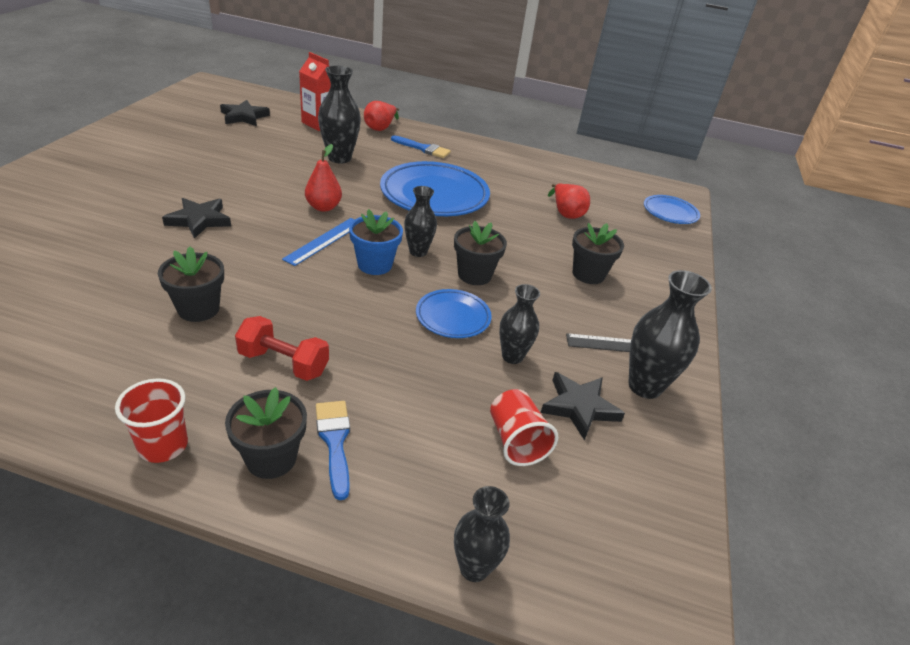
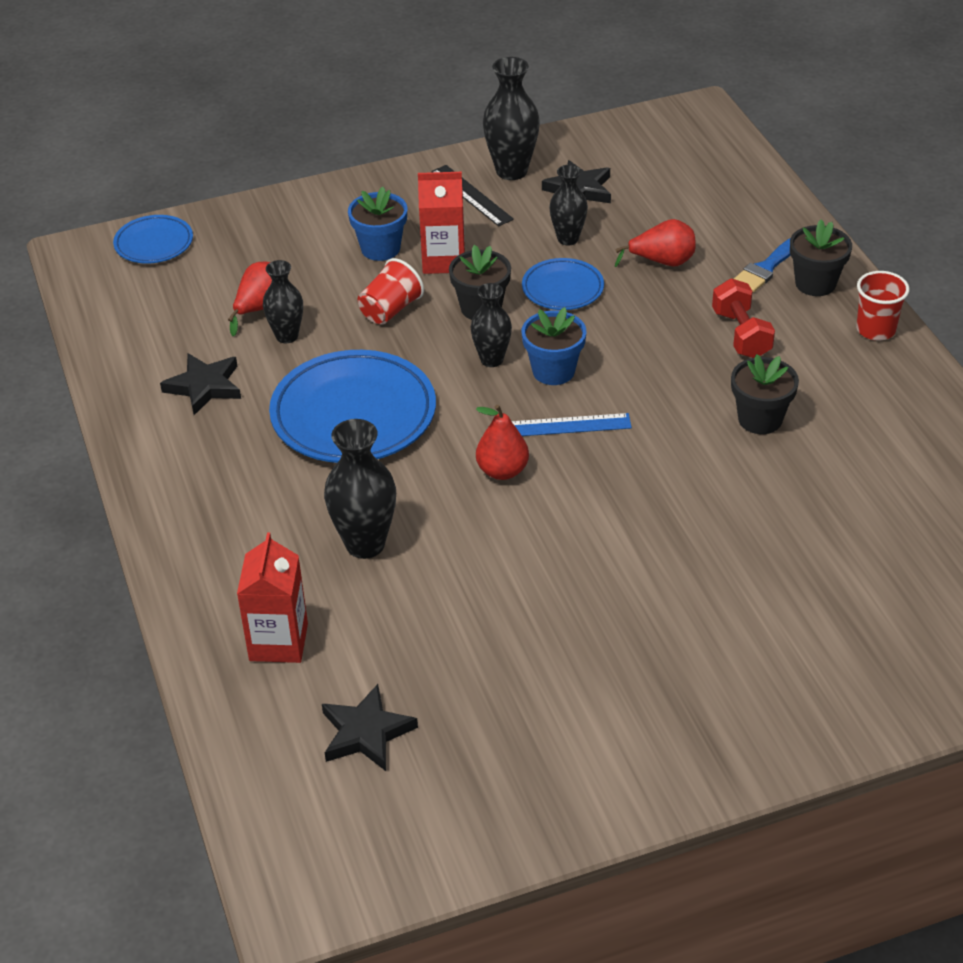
camera: 120 degrees left, 5 degrees up
(199, 220) = (656, 531): black star -> black star (204, 386)
(380, 128) = (209, 577): red pear -> red pear (662, 262)
(423, 148) = (228, 496): blue brush -> none
(474, 568) = (764, 177): black vase -> black vase (287, 336)
(516, 441) = (652, 201): red cup -> red cup (390, 310)
(547, 289) = (443, 260): none -> red carton
(588, 274) = (380, 248): black flower pot -> blue flower pot

